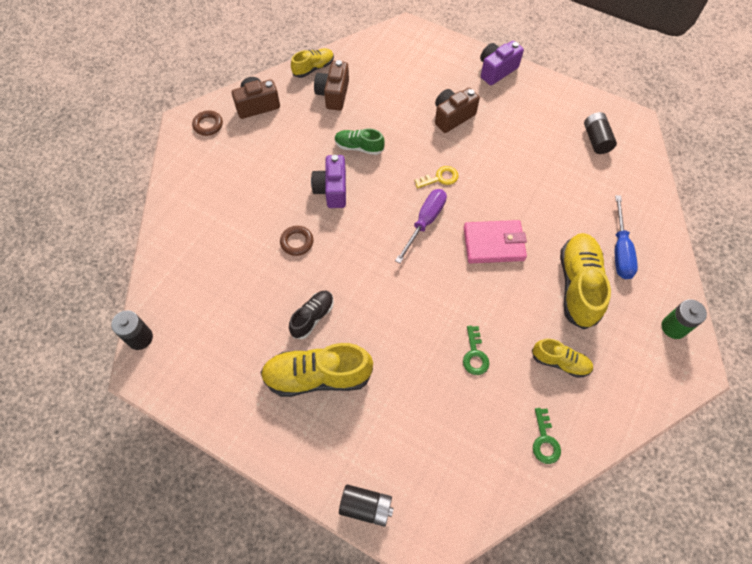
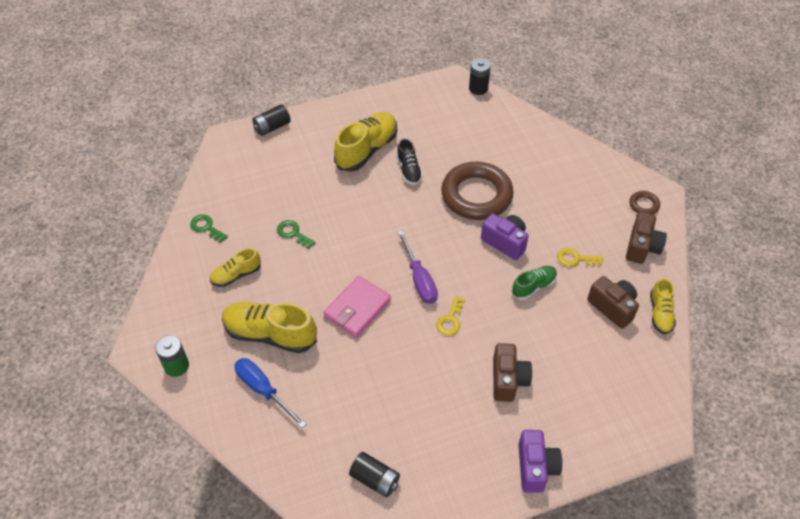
camera: 130 degrees right, 10 degrees down
(297, 242) = (476, 195): brown ring -> brown ring, size x2.38
(306, 137) = (575, 259): none -> yellow key
(578, 285) = (270, 334): yellow shoe -> yellow shoe turned 150 degrees clockwise

